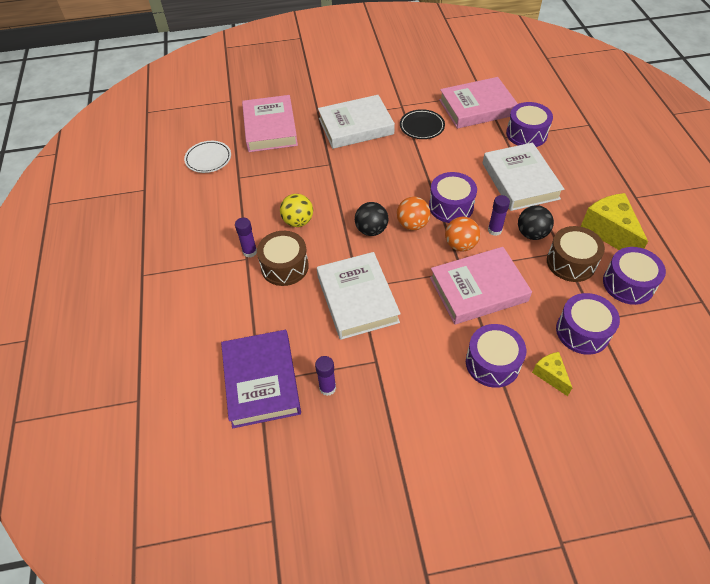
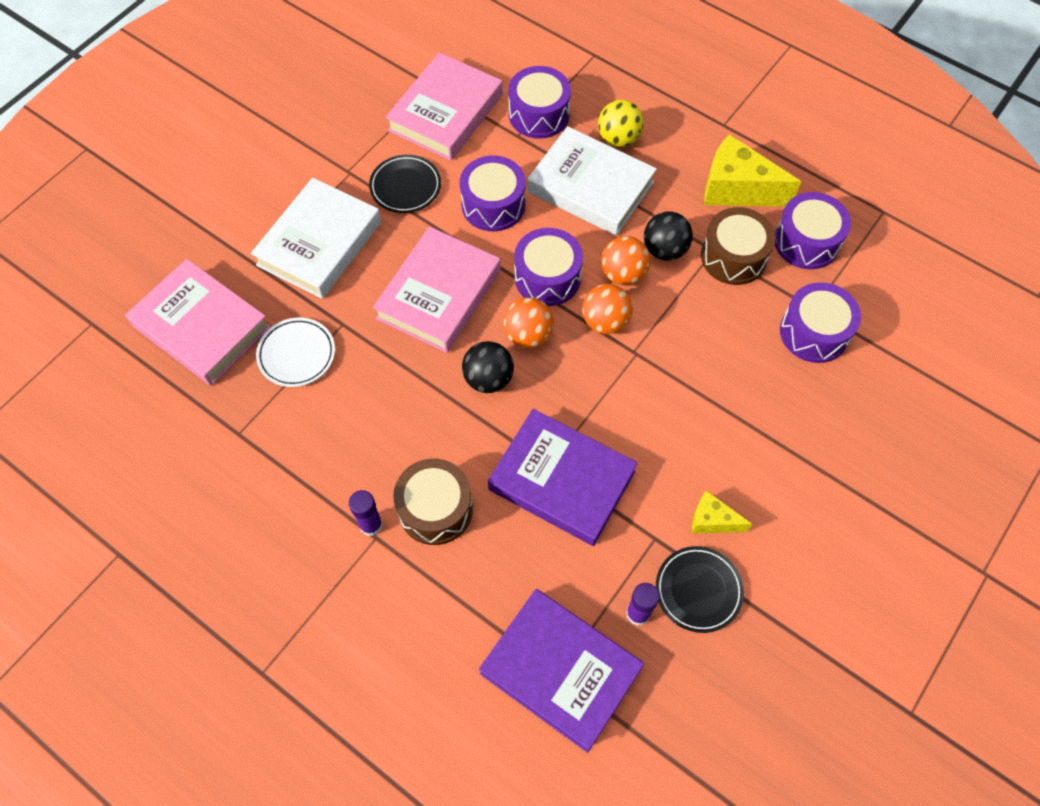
camera: 45 degrees left, 10 degrees up
(208, 159) = (163, 438): white plate -> white plate (297, 354)
(298, 221) = (387, 436): yellow ball -> yellow ball (618, 138)
(357, 299) = (561, 481): white book -> purple book
(371, 404) = (698, 590): none -> black plate
(478, 289) = (675, 363): pink book -> pink book (439, 294)
(492, 363) = (767, 439): purple drum -> purple drum (493, 205)
(494, 230) = (623, 274): purple glue stick -> orange ball
(550, 375) = (829, 407): yellow cheese -> yellow cheese (712, 520)

